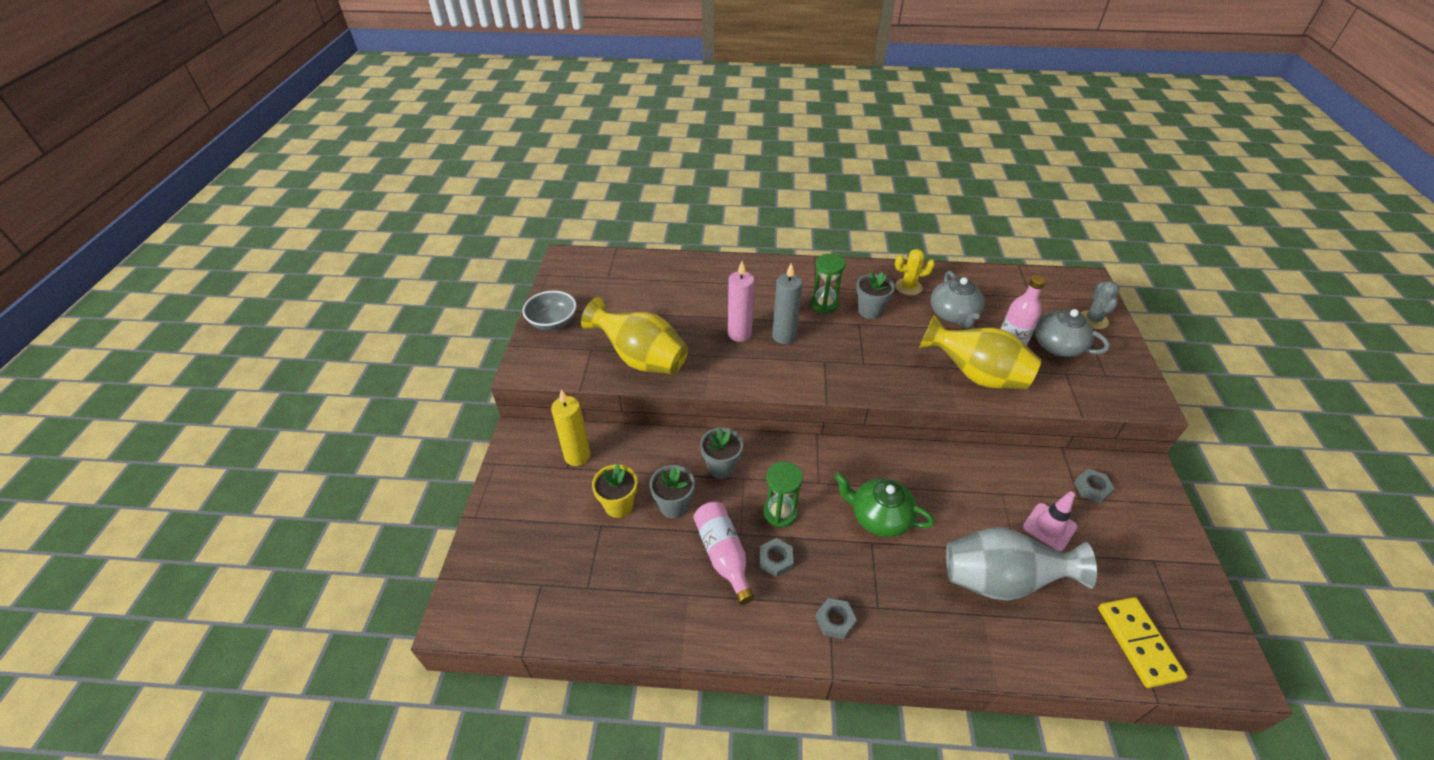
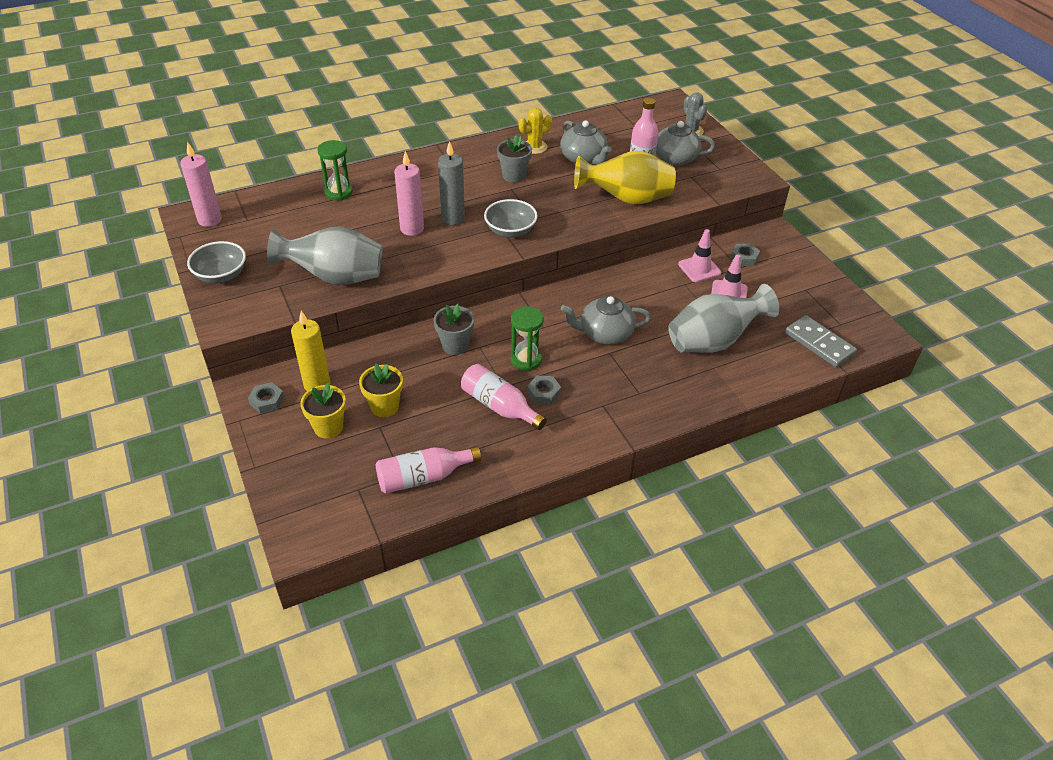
camera: 30 degrees left, 0 degrees up
(558, 505) = (328, 427): none -> yellow flower pot
(579, 268) = (210, 220): none -> pink candle
(604, 602) = (423, 477): none -> pink bottle
(641, 359) = (335, 277): yellow vase -> grey vase
(674, 506) = (434, 388): grey flower pot -> none
(824, 304) = (471, 182): green hourglass -> green hourglass (338, 192)
(831, 369) = (510, 231): none -> grey bowl
(835, 621) = (613, 414): grey nut -> grey nut (267, 401)
(879, 517) = (605, 333): green teapot -> grey teapot
(1029, 481) = (699, 268): none -> pink traffic cone
(1138, 642) = (819, 343): yellow domino -> grey domino

